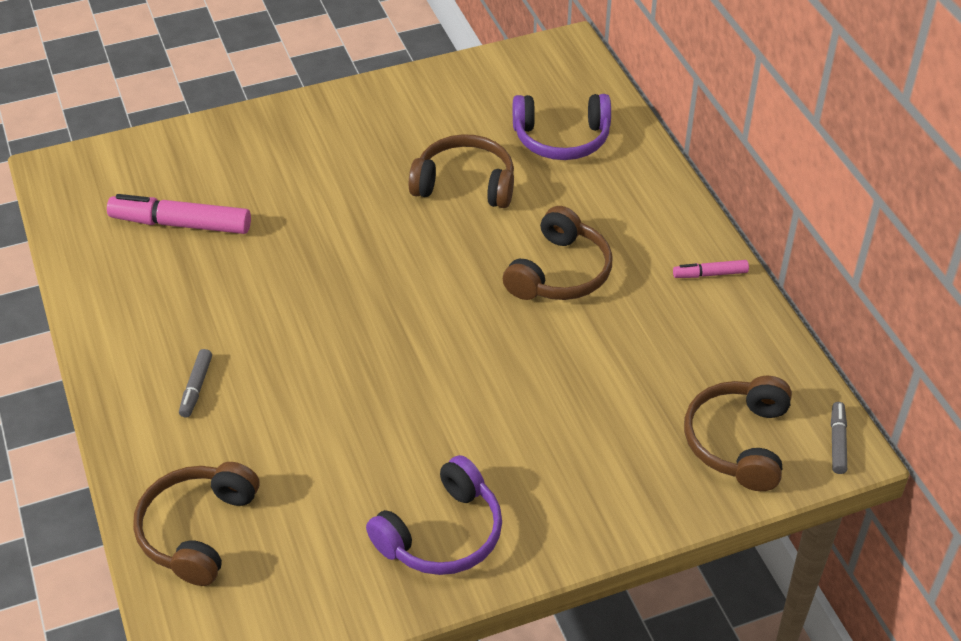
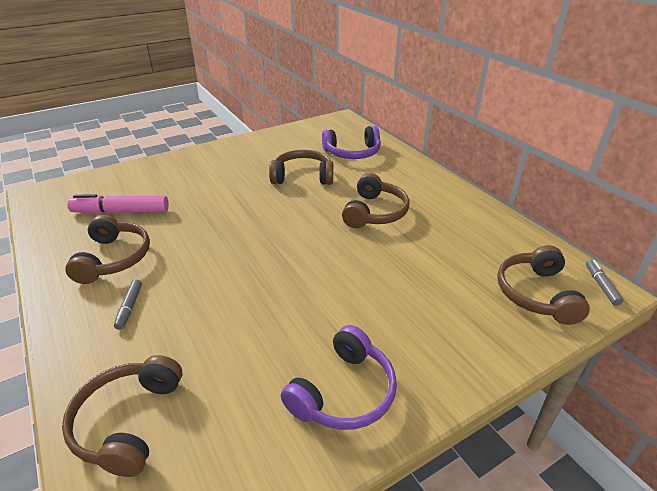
camera: 10 degrees left, 10 degrees down
(173, 307) = (113, 258): none -> brown headphones
(710, 274) = (466, 204): pink marker -> none

